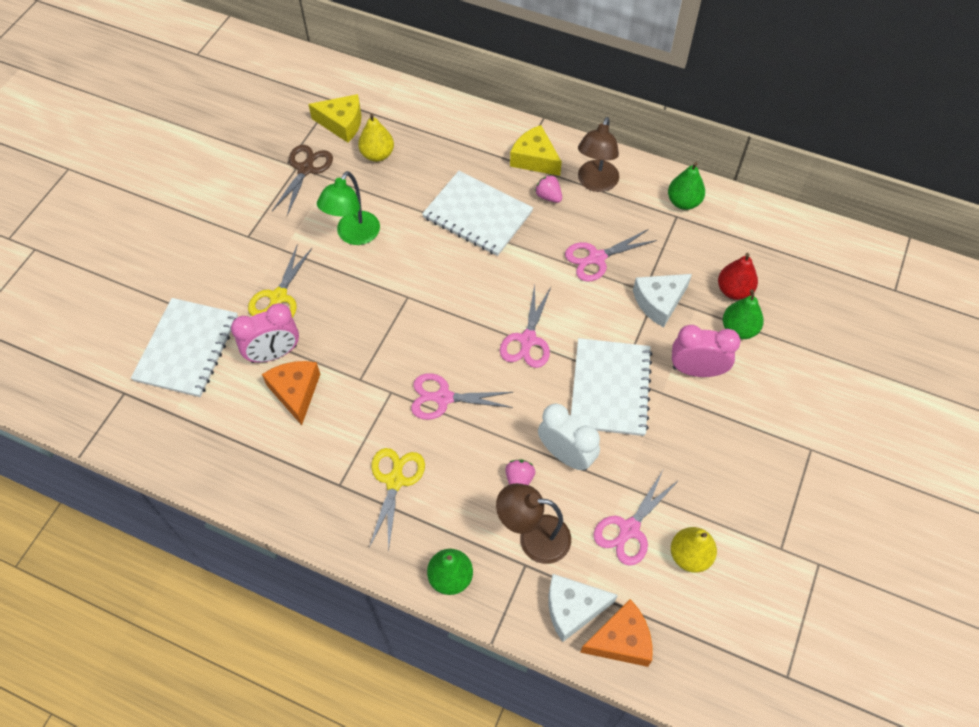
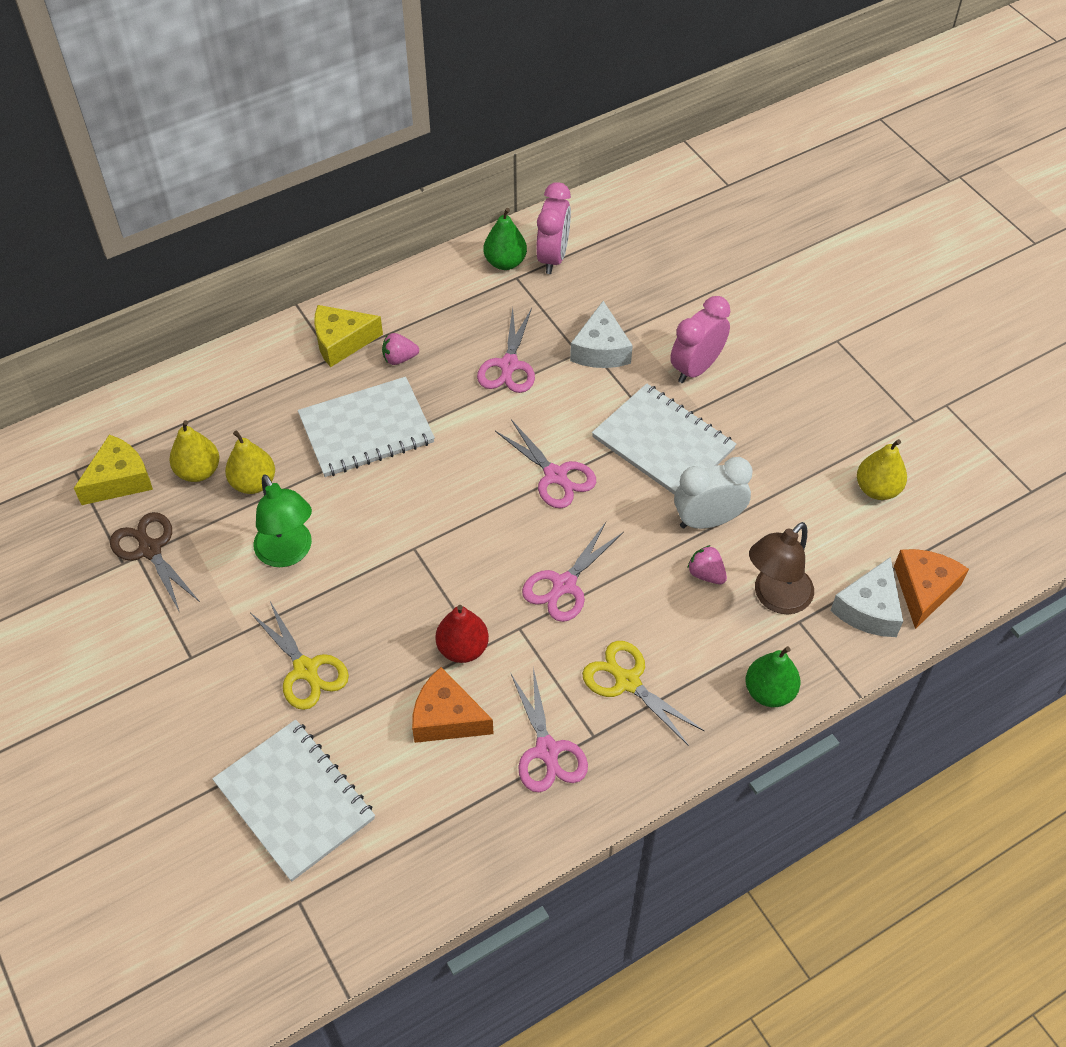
camera: 55 degrees left, 5 degrees down
(274, 353) = (378, 713): pink clock -> pink clock (553, 257)
(390, 186) = (253, 483): none -> yellow pear
(595, 183) = (419, 313): brown lamp -> none
(629, 529) = (820, 518): pink scissors -> pink scissors (547, 750)
(734, 290) = (635, 289): red pear -> red pear (462, 648)
(739, 329) = (678, 311): green pear -> none

